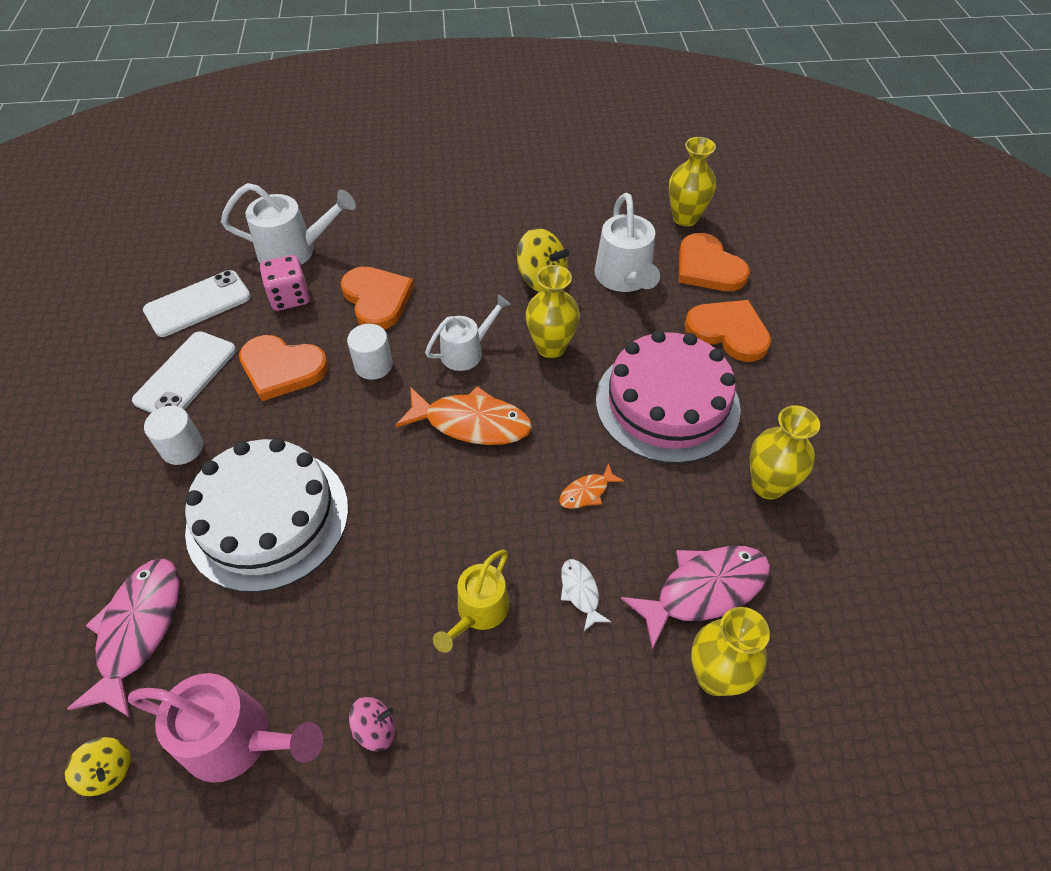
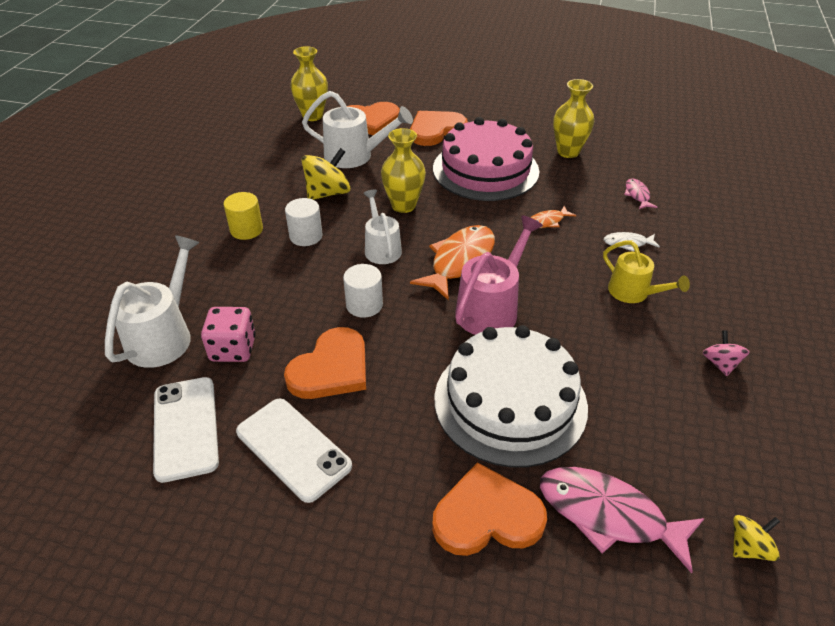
camera: 70 degrees left, 10 degrees down
(182, 448) = (397, 461): white cylinder -> white cylinder (306, 236)
(238, 740) = (724, 448): pink watering can -> pink watering can (491, 308)
(377, 299) = (281, 288): orange heart -> orange heart (487, 516)
(453, 245) = (246, 230): none -> yellow cylinder
(587, 492) = (547, 221): orange fish -> orange fish turned 75 degrees clockwise
(704, 590) = (637, 195): pink fish -> pink fish, size x0.49
(715, 677) = (696, 207): yellow vase -> none

